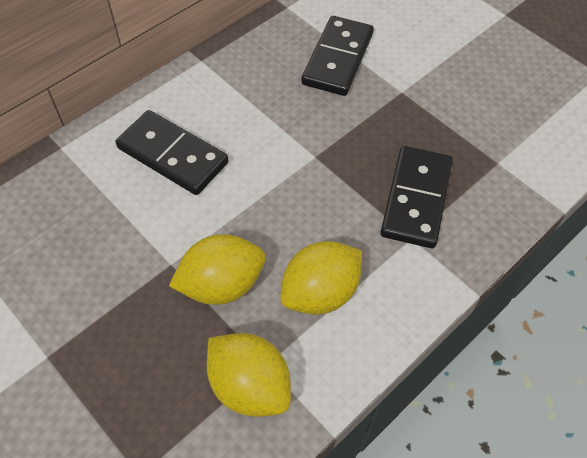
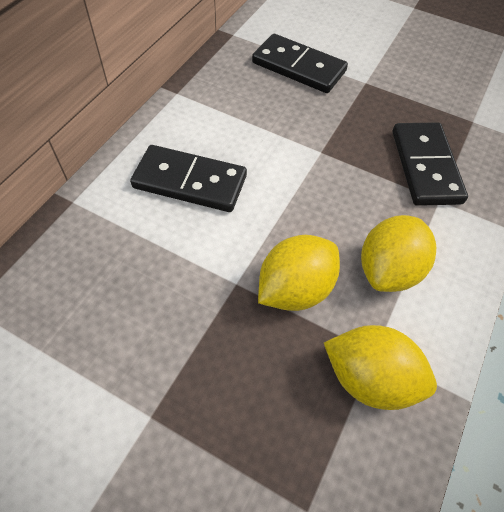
camera: 20 degrees left, 0 degrees up
(338, 59) = (299, 67): black domino -> black domino turned 60 degrees counterclockwise

